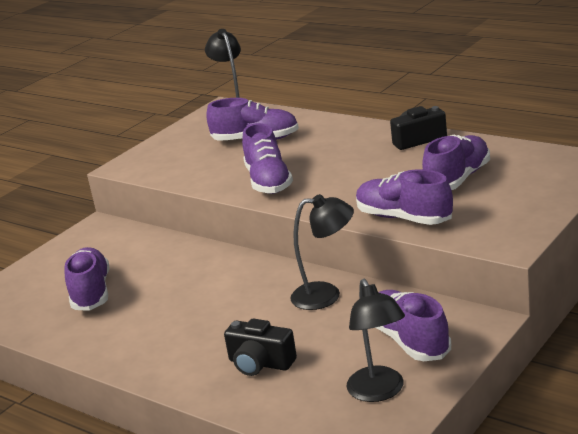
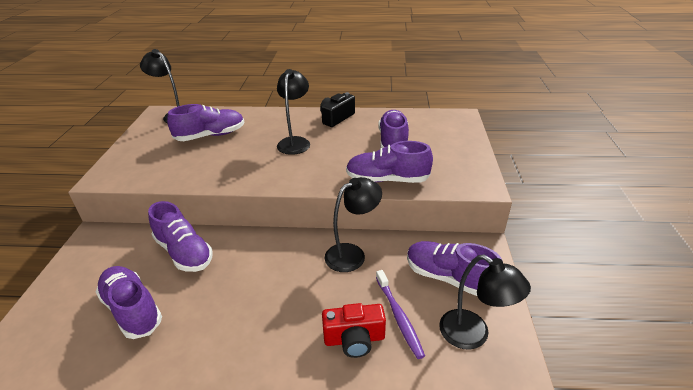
camera: 35 degrees left, 10 degrees up
(260, 363) = (354, 339): black camera -> red camera
(268, 181) = (252, 169): purple shoe -> purple shoe (184, 252)
(320, 358) = (399, 317): none -> purple toothbrush
(341, 161) = (295, 142): none -> black lamp

